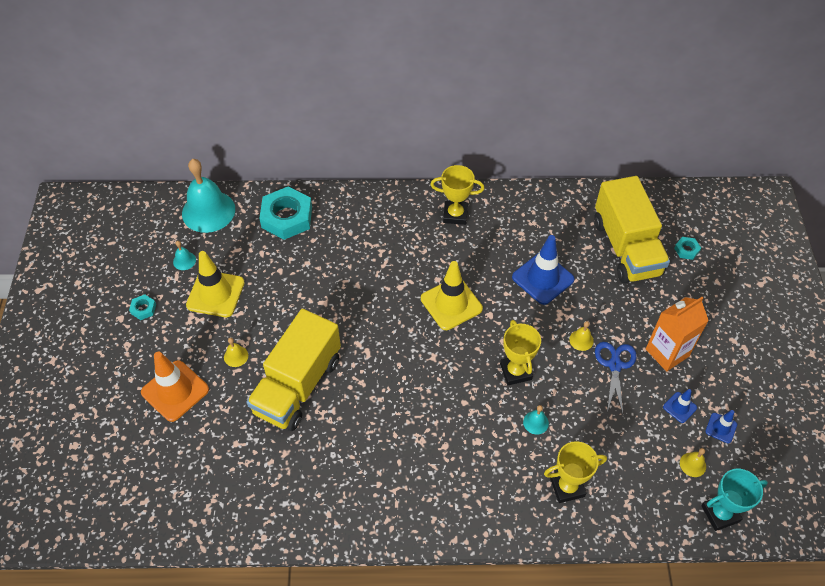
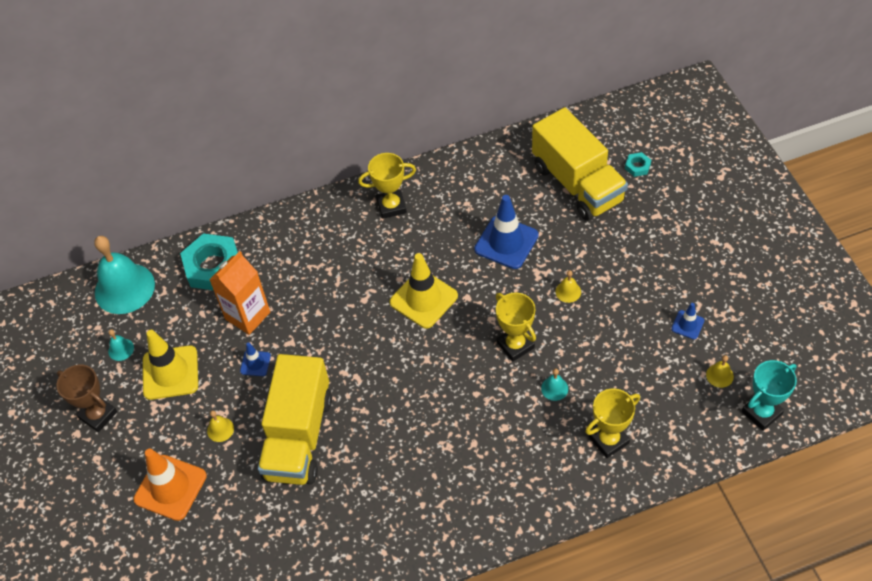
camera: 15 degrees left, 0 degrees up
(143, 309) = (98, 415): turquoise nut -> brown trophy
(615, 365) = (610, 305): blue scissors -> none
(667, 352) = (656, 275): orange carton -> orange carton (247, 315)
(721, 428) = (733, 331): blue traffic cone -> blue traffic cone (255, 363)

